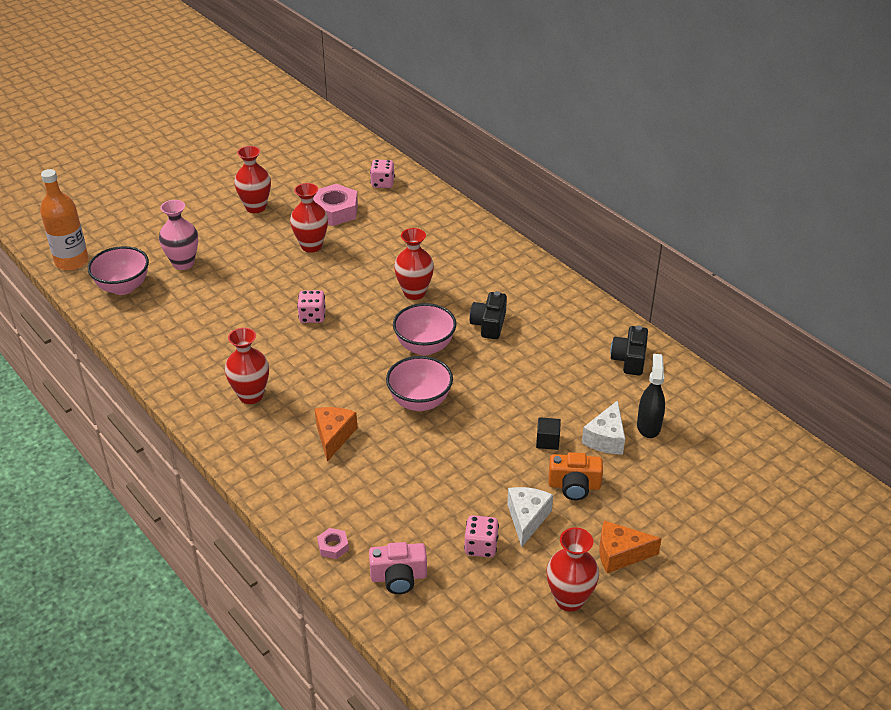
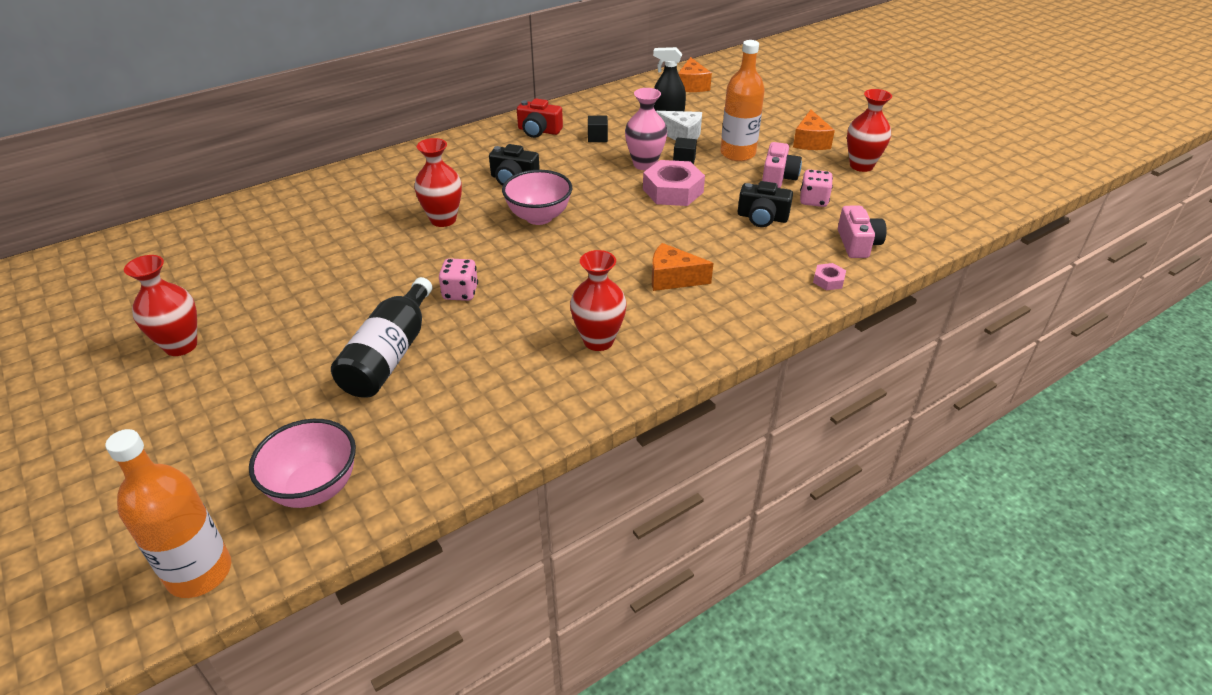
camera: 85 degrees left, 0 degrees up
(183, 263) = (284, 418): pink vase -> pink vase (644, 164)
(241, 294) = (390, 355): none -> black bottle
(311, 246) = (310, 293): red vase -> none
(335, 211) = (241, 273): pink nut -> pink nut (673, 191)
(382, 183) = (203, 234): pink dice -> none
(420, 402) = (624, 223): pink bowl -> none
(527, 519) = (778, 177): white cheese -> pink camera
(574, 485) = (737, 153): orange camera -> orange bottle
(584, 373) = (597, 137): none -> black cube
(588, 331) = (539, 131): none -> red camera
(629, 359) = (583, 116): black camera -> black camera (762, 217)
(743, 446) = (692, 85): none -> orange cheese

